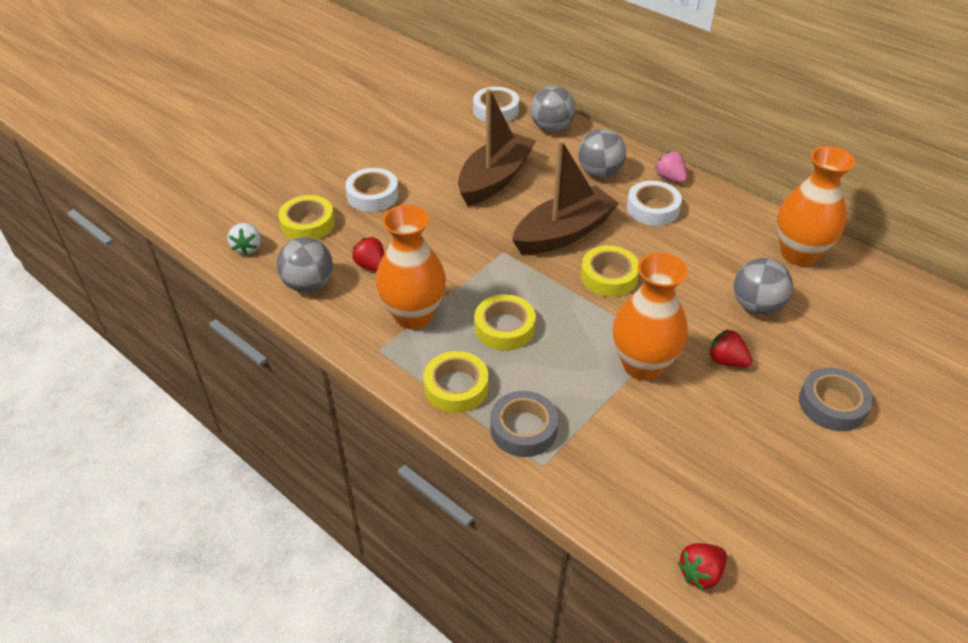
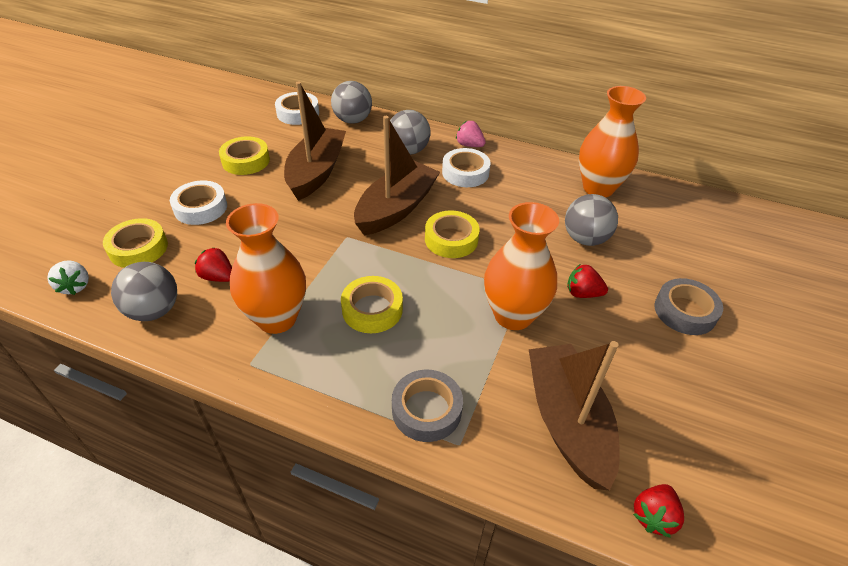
camera: 20 degrees left, 0 degrees up
(456, 387) = (344, 383): yellow tape -> yellow tape (246, 161)
(654, 474) = (567, 421): none -> brown boat

